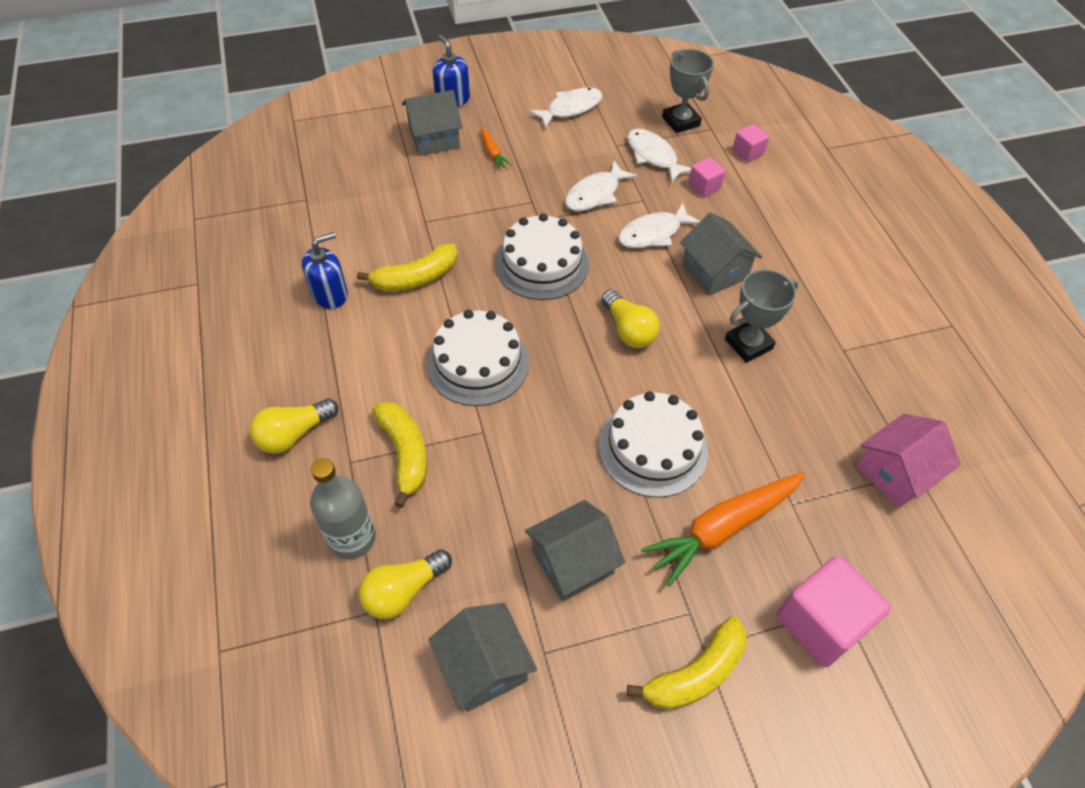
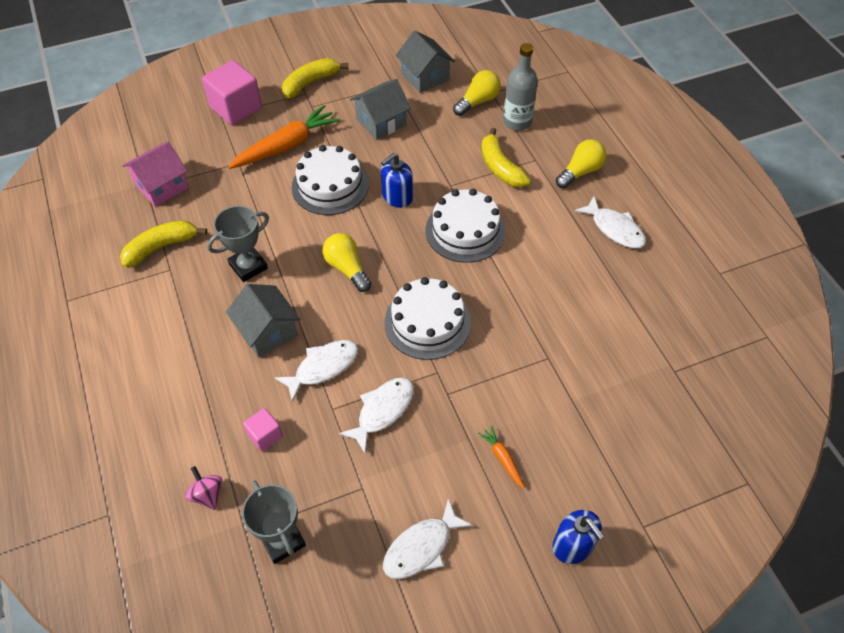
camera: 175 degrees right, 0 degrees up
(330, 294) = (603, 274): blue soap dispenser -> blue soap dispenser (397, 197)
(415, 278) = (536, 296): yellow banana -> yellow banana (161, 247)
(434, 138) = (574, 473): grey house -> none
(653, 156) = (319, 475): white fish -> white fish (614, 229)
(747, 152) = (207, 494): pink cube -> pink spinning top

